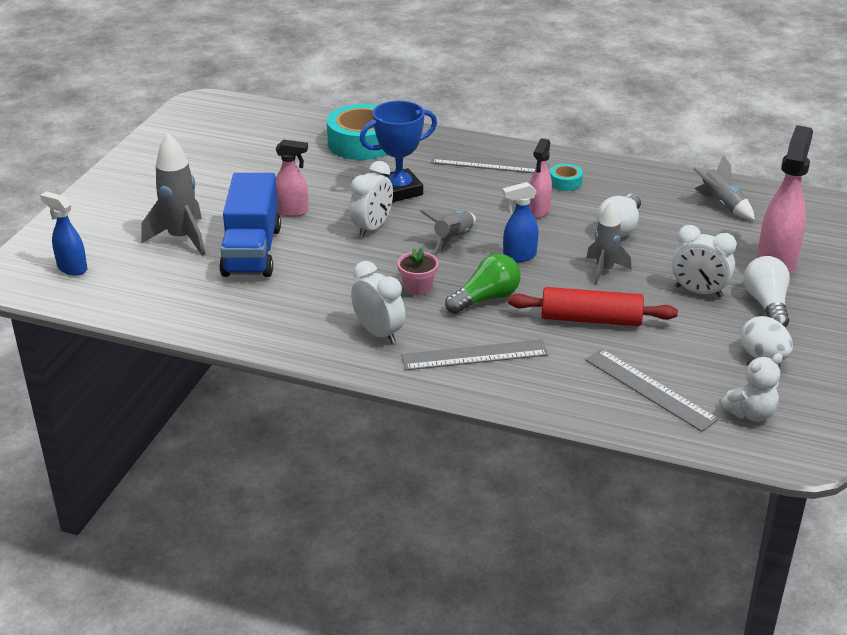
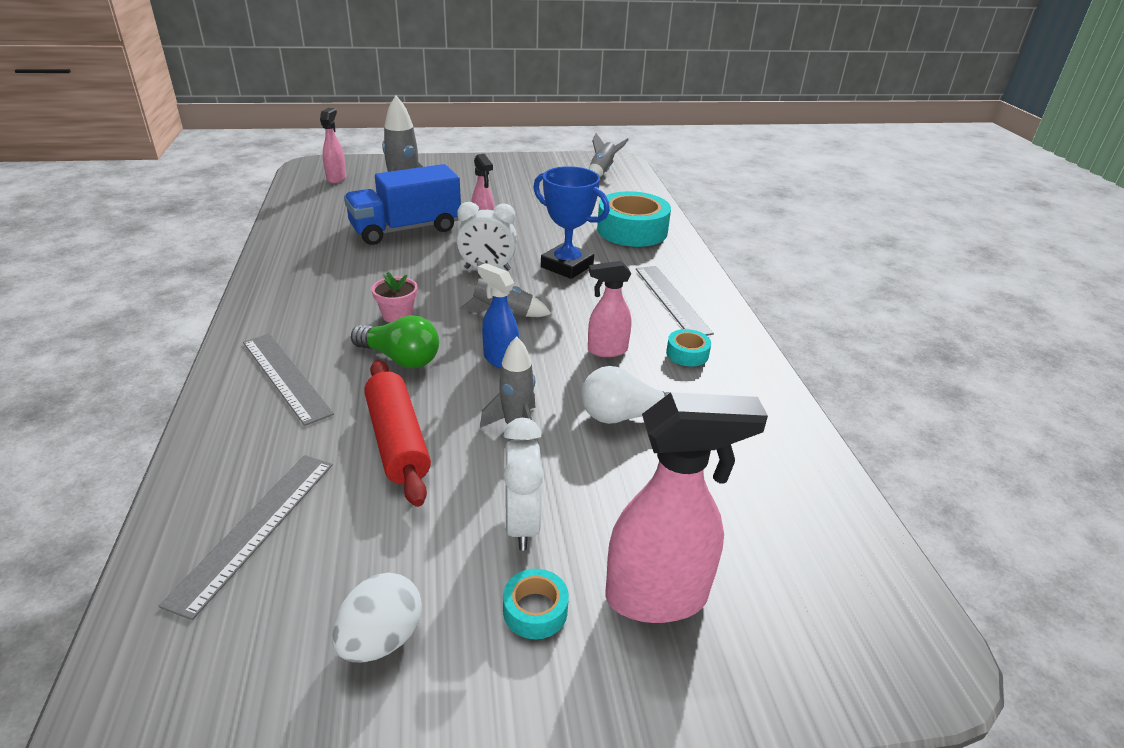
camera: 60 degrees right, 0 degrees up
(72, 268) = (336, 178): blue spray bottle -> pink spray bottle
(378, 333) = (304, 314): white clock -> none
(722, 205) = (775, 497): grey rocket -> grey rocket (602, 172)
(750, 413) = (217, 657): white teddy bear -> none
(766, 304) = (535, 610): white light bulb -> turquoise tape

